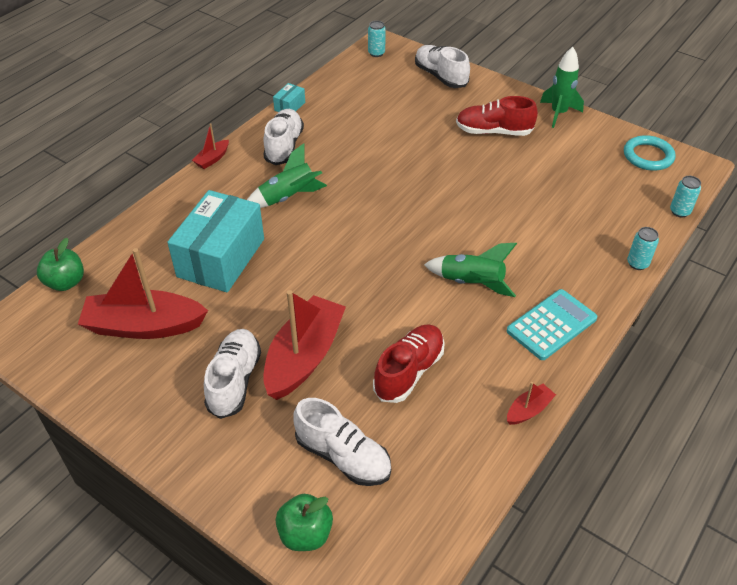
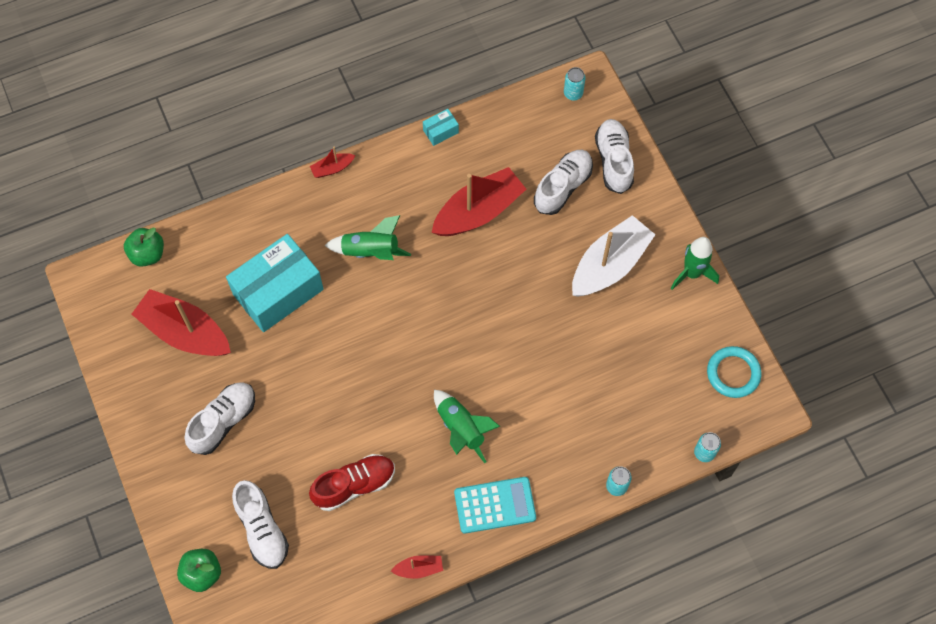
camera: 30 degrees right, 20 degrees up
(284, 146) = (404, 184): white shoe -> white shoe (563, 187)
(304, 356) = (286, 428): red boat -> red boat (478, 211)
(493, 132) = (609, 265): red shoe -> white boat

